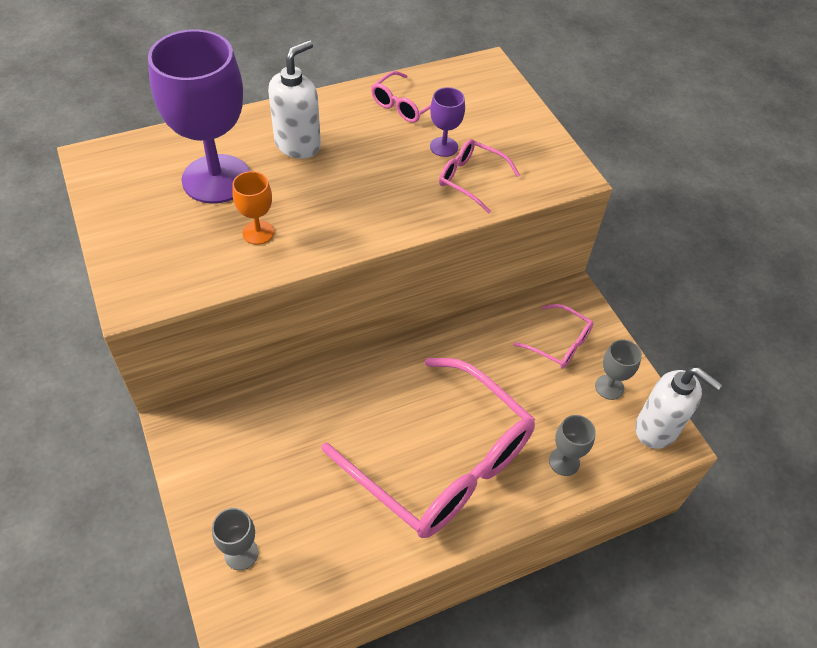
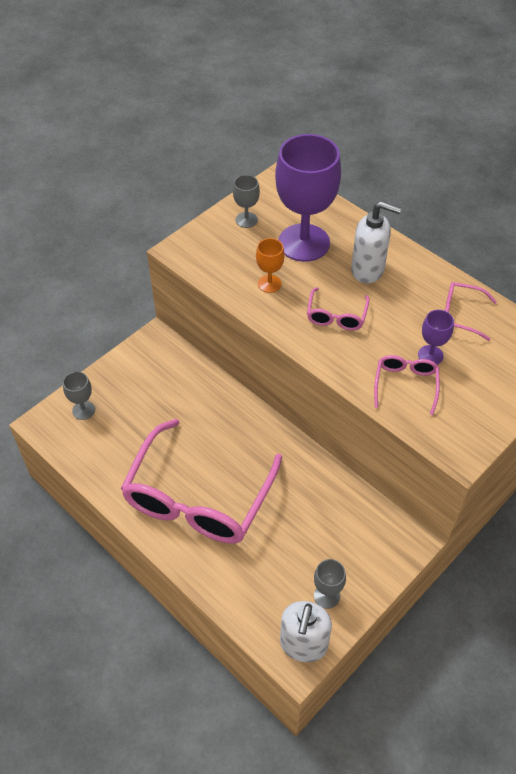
camera: 70 degrees right, 0 degrees up
(559, 343) = (351, 545): pink glasses -> pink glasses (336, 316)
(564, 461) = (237, 580): grey goblet -> grey goblet (246, 220)

